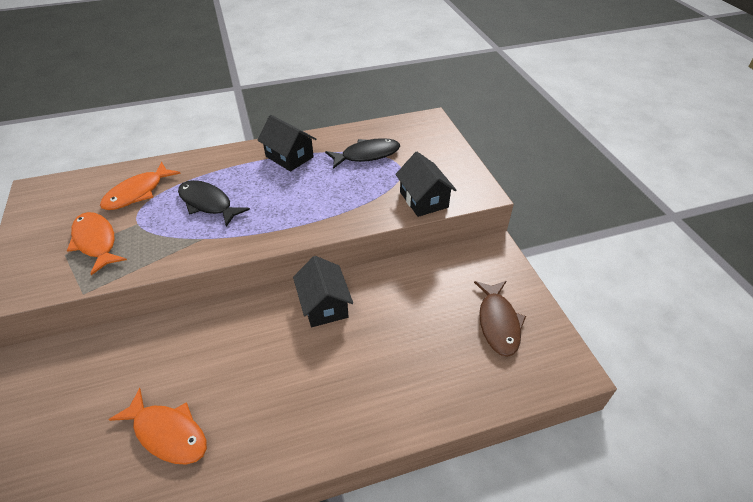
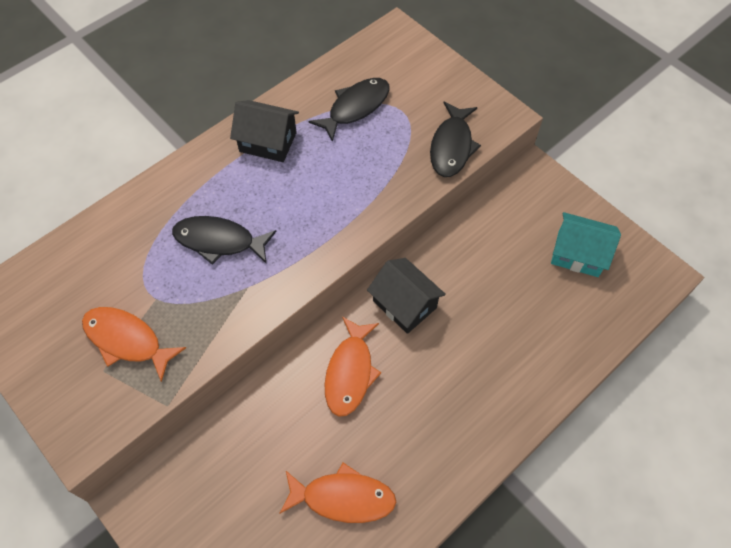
camera: 25 degrees left, 15 degrees up
(138, 193) = (122, 259): orange fish -> orange fish (350, 372)
(423, 199) = (452, 146): black house -> black fish
(498, 322) = (578, 254): brown fish -> turquoise house

